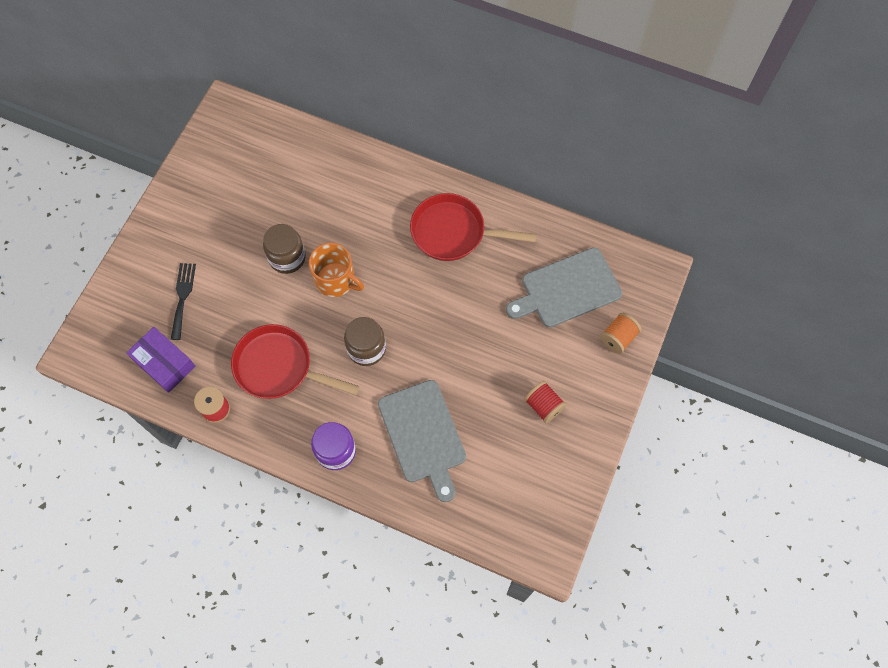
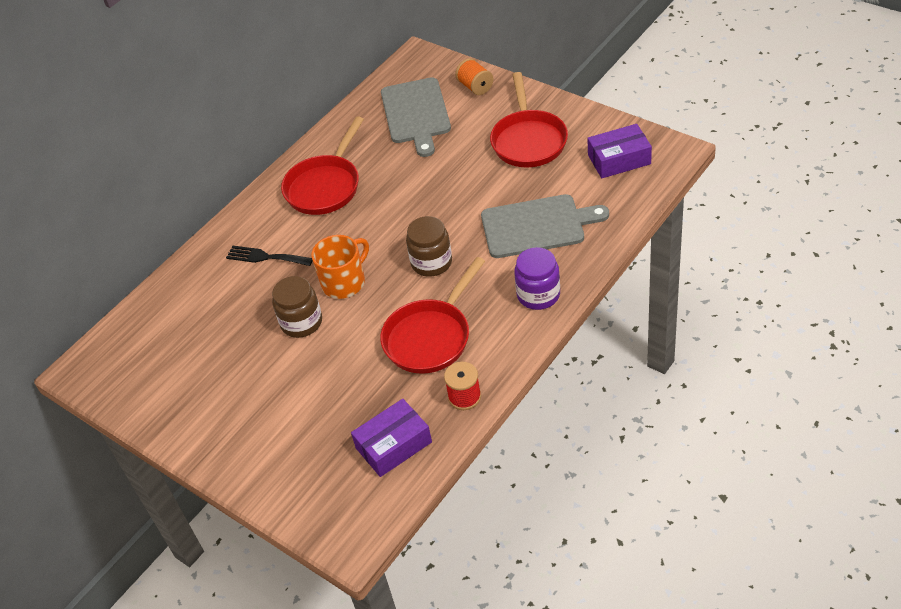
camera: 70 degrees left, 20 degrees down
(182, 297) = (314, 423): black fork -> black fork (265, 257)
(527, 501) = (619, 159): none -> purple box
(543, 406) = (528, 140): red spool -> red pan

